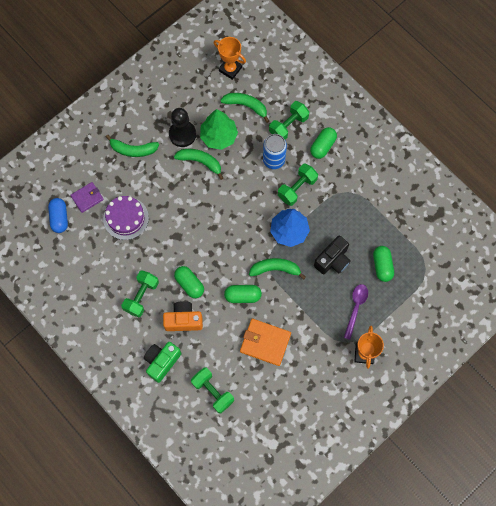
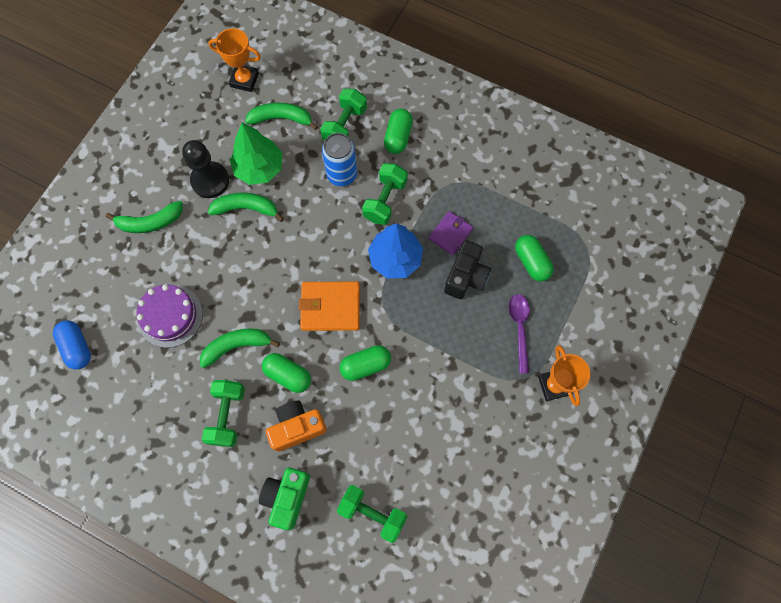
camera: 20 degrees left, 0 degrees up
(87, 198) = (107, 307): purple wallet -> purple wallet (450, 234)
(265, 342) = (418, 418): orange wallet -> orange wallet (330, 307)
(275, 269) = (396, 314): green banana -> green banana (237, 346)

